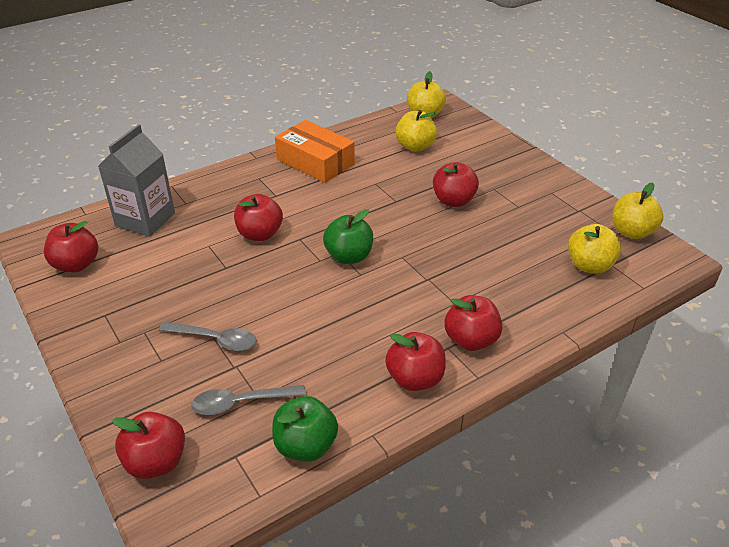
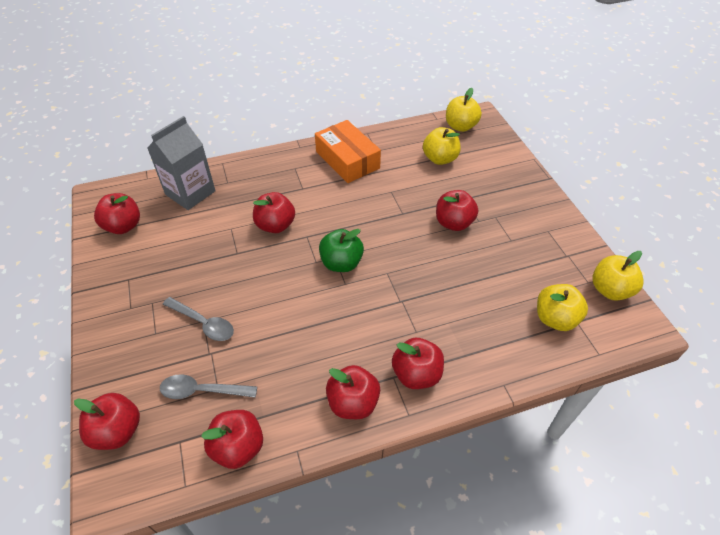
camera: 15 degrees right, 10 degrees up
(305, 446) = (238, 447): green apple -> red apple

